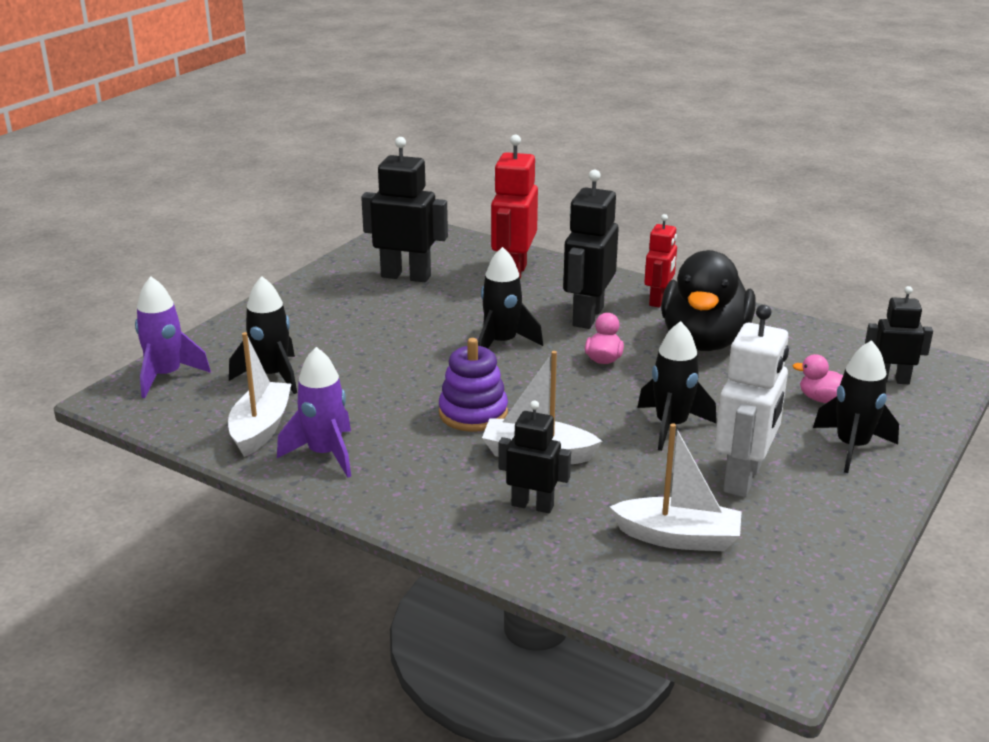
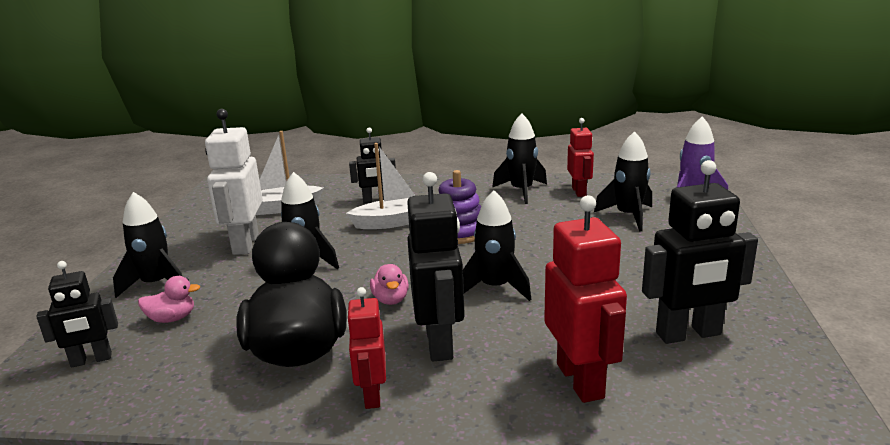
camera: 155 degrees right, 5 degrees down
(261, 428) = (579, 191): white boat -> red robot
(325, 454) = (521, 191): purple rocket -> black rocket

